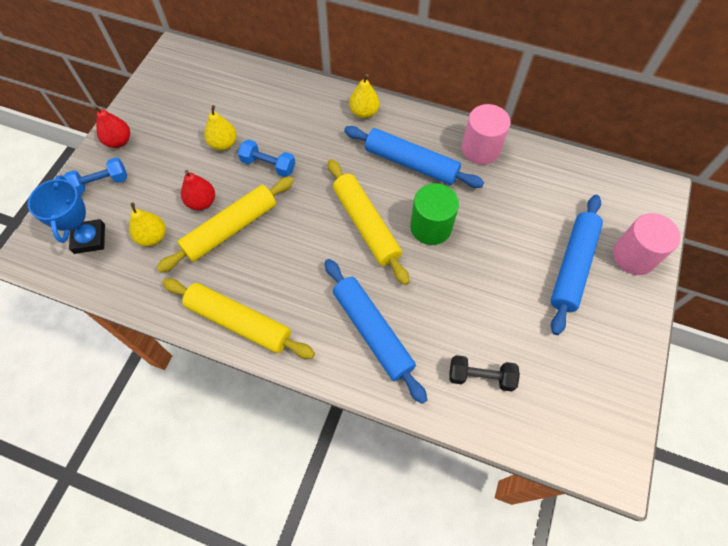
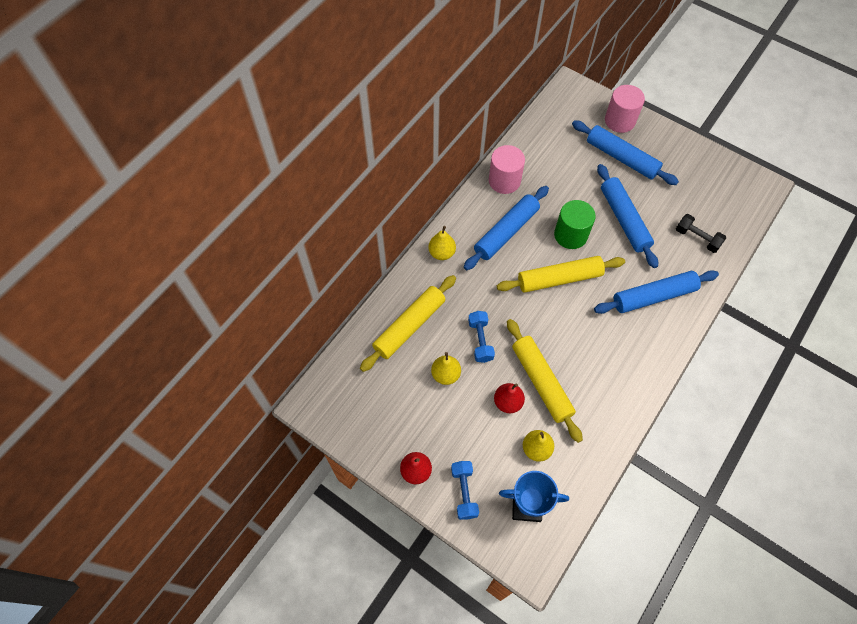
camera: 75 degrees left, 0 degrees up
(239, 322) = (631, 389): yellow rolling pin -> yellow rolling pin (409, 326)
(268, 165) = (480, 340): blue dumbbell -> blue dumbbell turned 45 degrees counterclockwise
(476, 282) = (624, 219): none -> blue rolling pin
(481, 377) = (697, 238): black dumbbell -> black dumbbell turned 75 degrees counterclockwise

